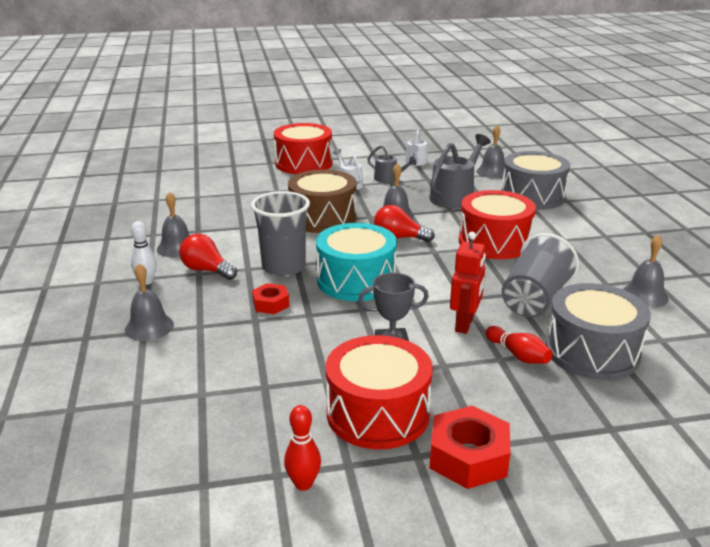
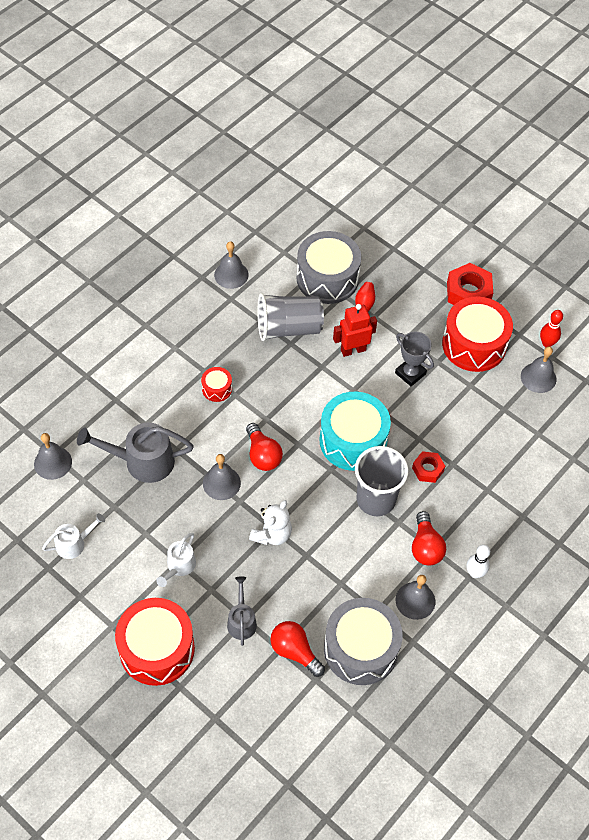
camera: 130 degrees left, 30 degrees up
(149, 327) = (516, 517): grey bell -> grey bell (538, 377)
(226, 196) = (294, 651): none -> red light bulb
(323, 218) = (272, 534): brown drum -> white teddy bear
(389, 179) = (139, 540): grey watering can -> grey watering can (241, 621)
(494, 242) = (217, 389): red drum -> red drum, size x0.46
(532, 196) = (95, 404): grey drum -> grey drum (361, 649)

